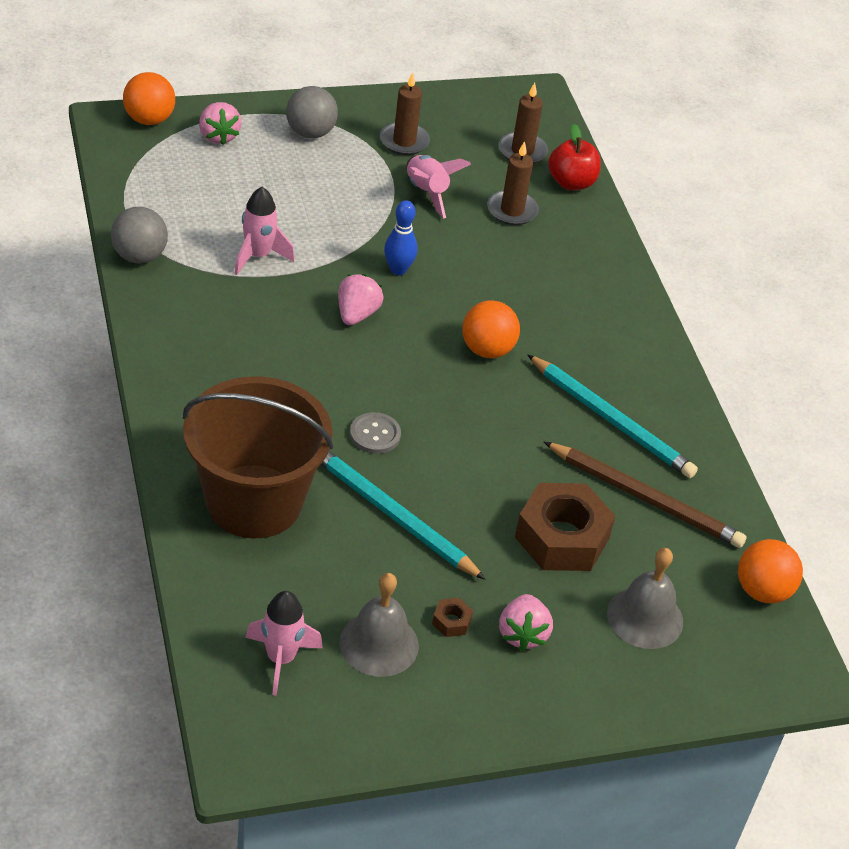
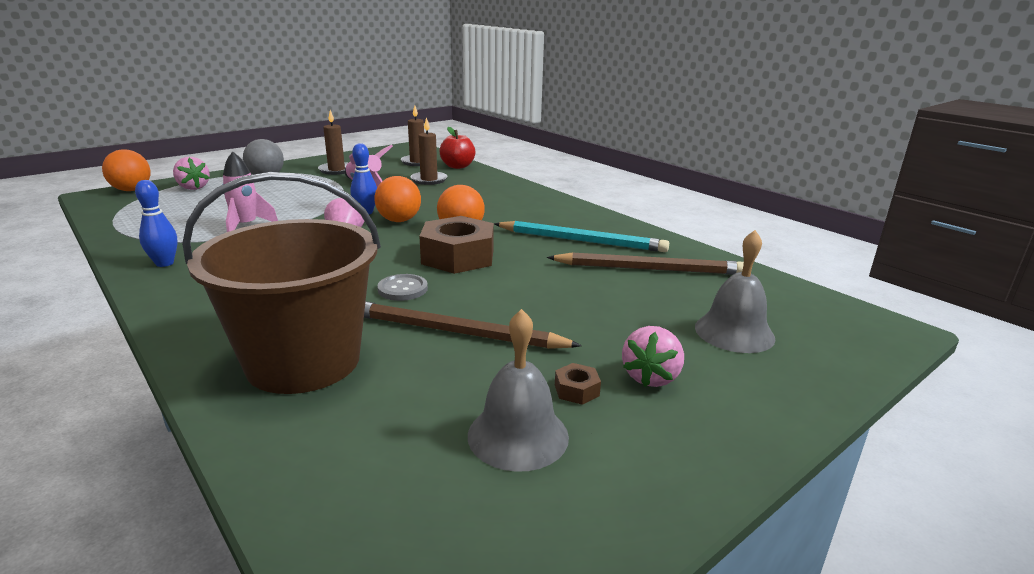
camera: 20 degrees left, 20 degrees down
(139, 256) = (132, 245): grey ball -> none
(166, 304) = (164, 263): none -> blue bowling pin
(280, 659) = (408, 496): pink rocket -> none
(392, 515) = (455, 332): turquoise pencil -> brown pencil
(522, 634) = (651, 377): pink strawberry -> pink strawberry turned 45 degrees clockwise
(562, 537) = (614, 305): brown nut -> brown nut (458, 256)
(762, 591) = (790, 292): orange ball -> orange ball (399, 220)

